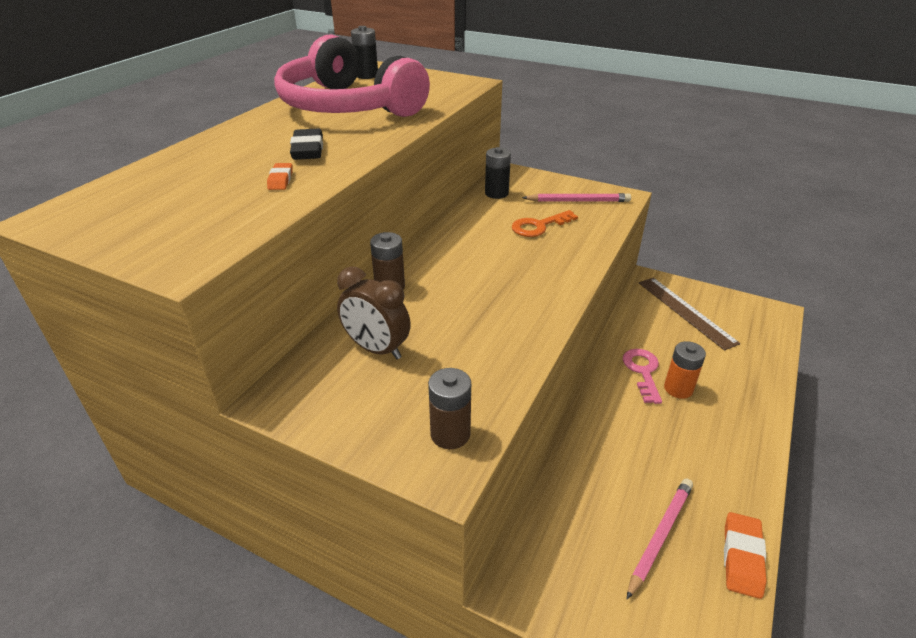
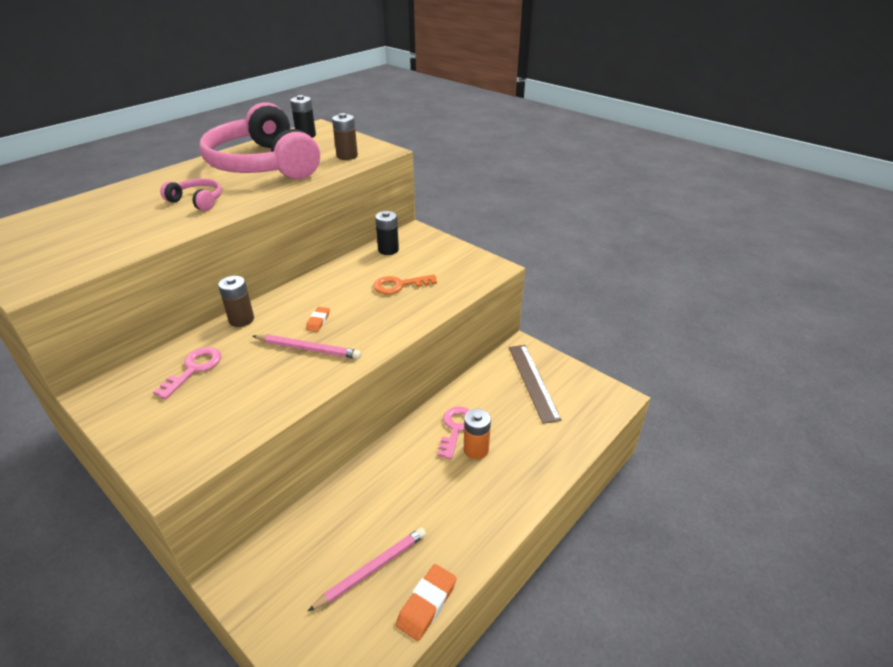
camera: 15 degrees right, 0 degrees up
(281, 180) = (154, 225): orange eraser -> orange eraser (318, 321)
(308, 150) = (197, 201): black eraser -> pink headphones
(376, 349) = (194, 369): brown clock -> pink key
(450, 434) = (194, 447): brown battery -> brown battery (347, 156)
(578, 201) = (452, 267): pink pencil -> pink pencil (308, 349)

